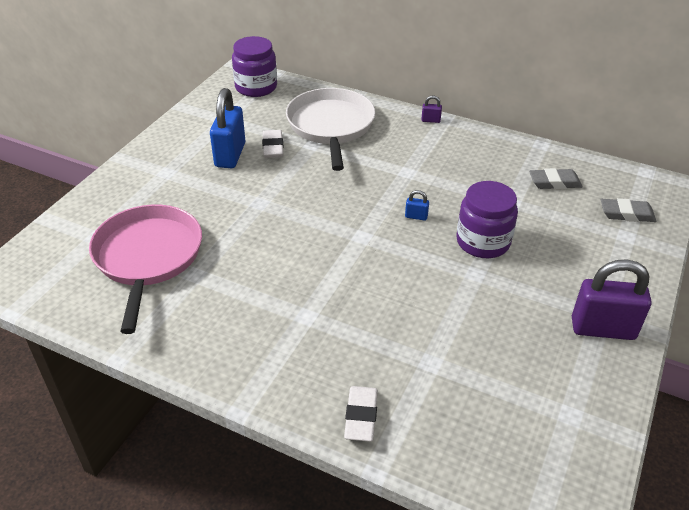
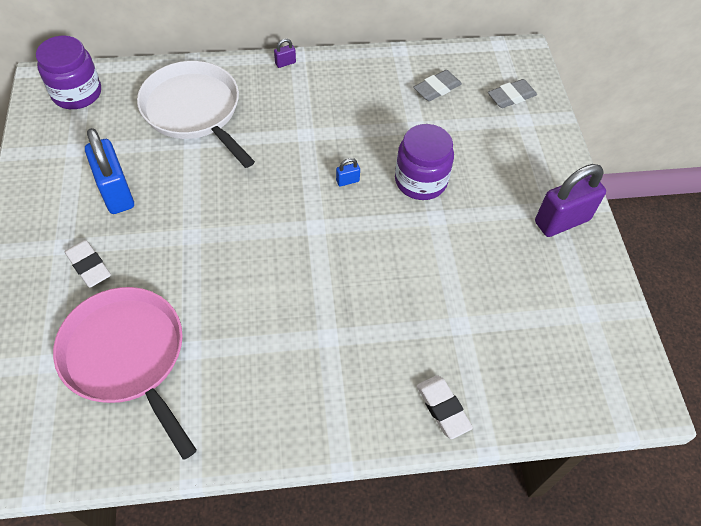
camera: 35 degrees left, 15 degrees up
(273, 147) = (154, 163): white eraser -> white eraser (89, 266)

